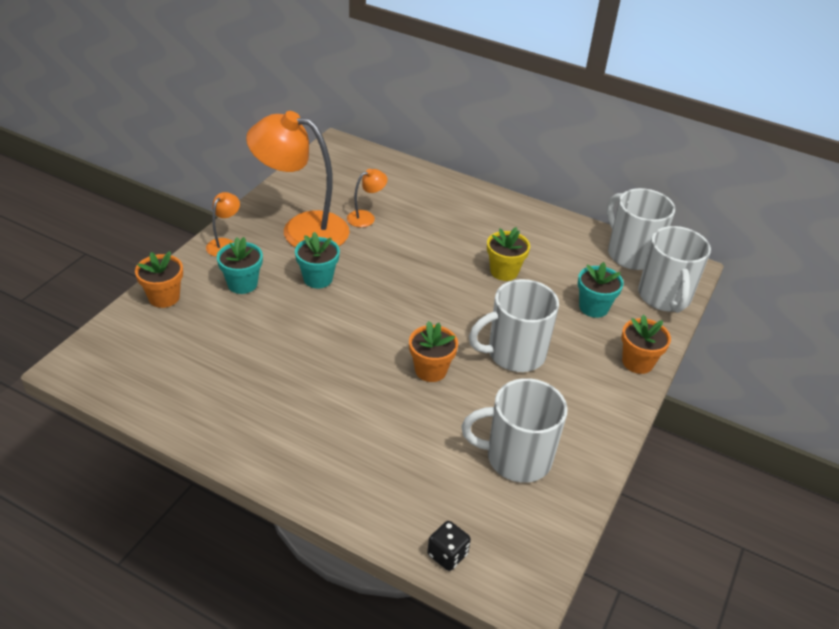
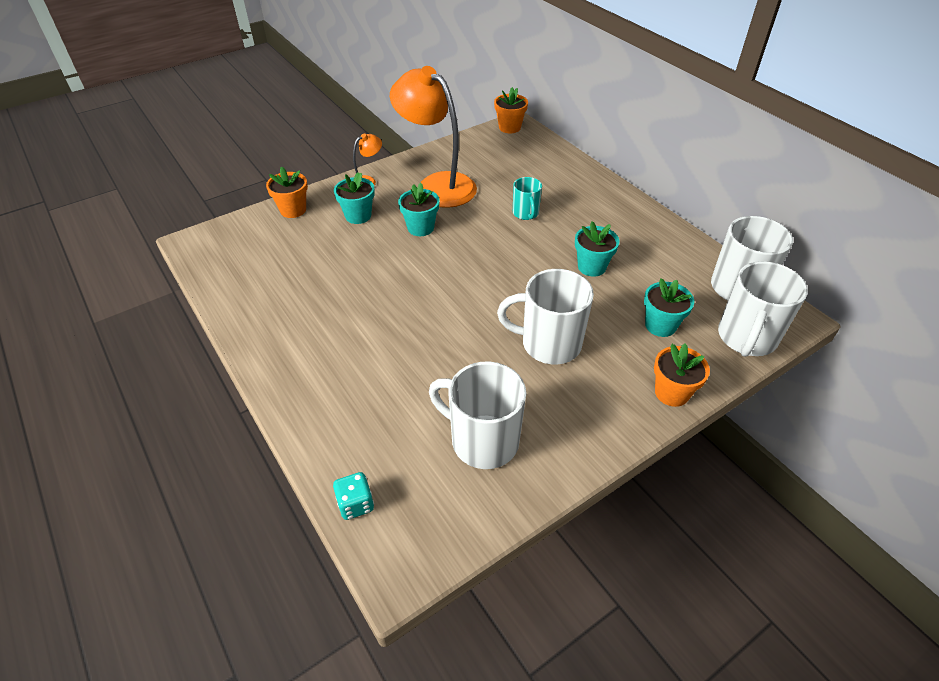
camera: 30 degrees right, 5 degrees up
(366, 217) = (498, 188): orange lamp -> none
(410, 236) = (525, 213): none -> turquoise mug
(430, 370) = (460, 333): orange flower pot -> orange flower pot (509, 127)
(447, 555) = (355, 504): black dice -> turquoise dice
(504, 271) = (591, 267): yellow flower pot -> turquoise flower pot

